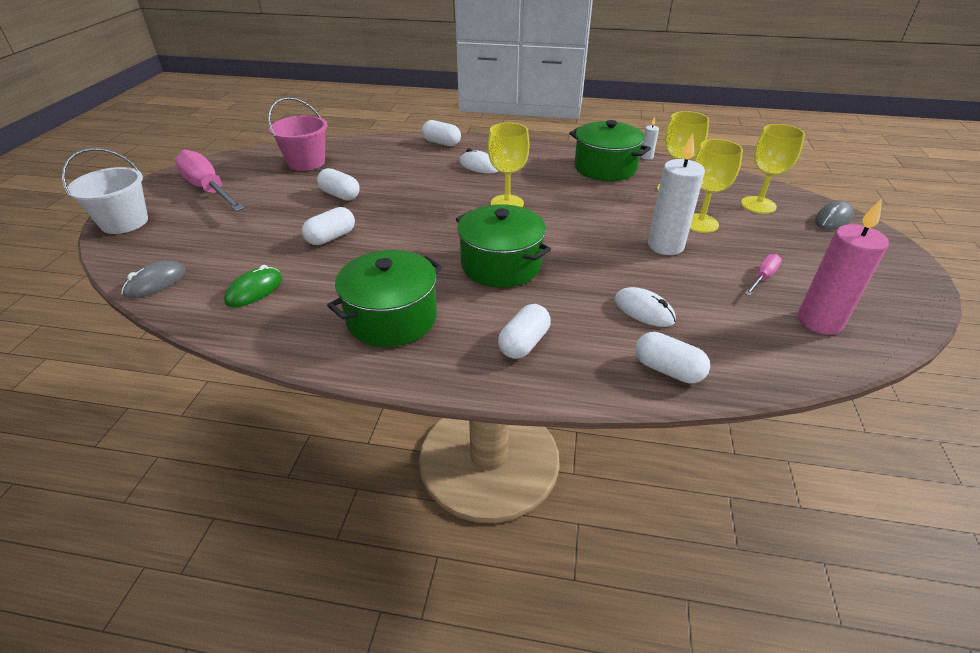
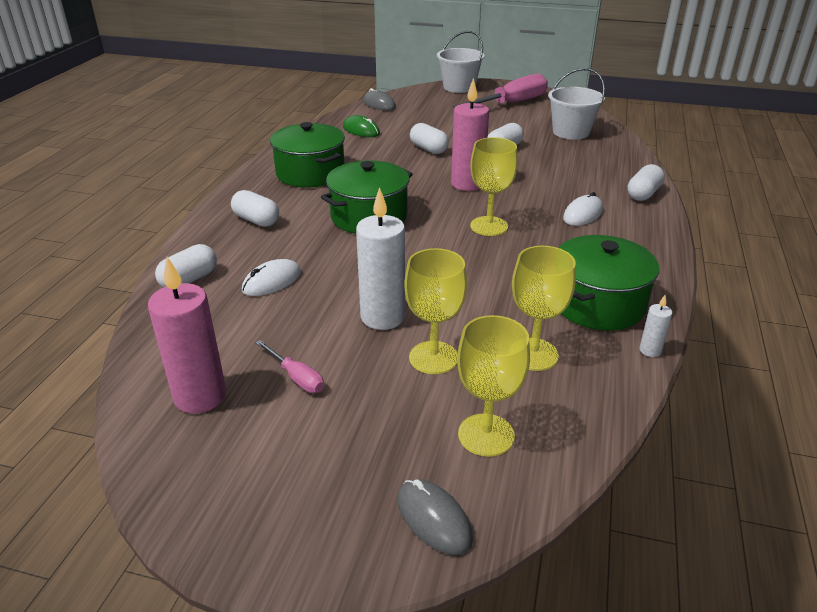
camera: 95 degrees right, 5 degrees down
(306, 162) = (571, 132): pink bucket -> white bucket
(424, 214) = (467, 184): none -> pink candle

